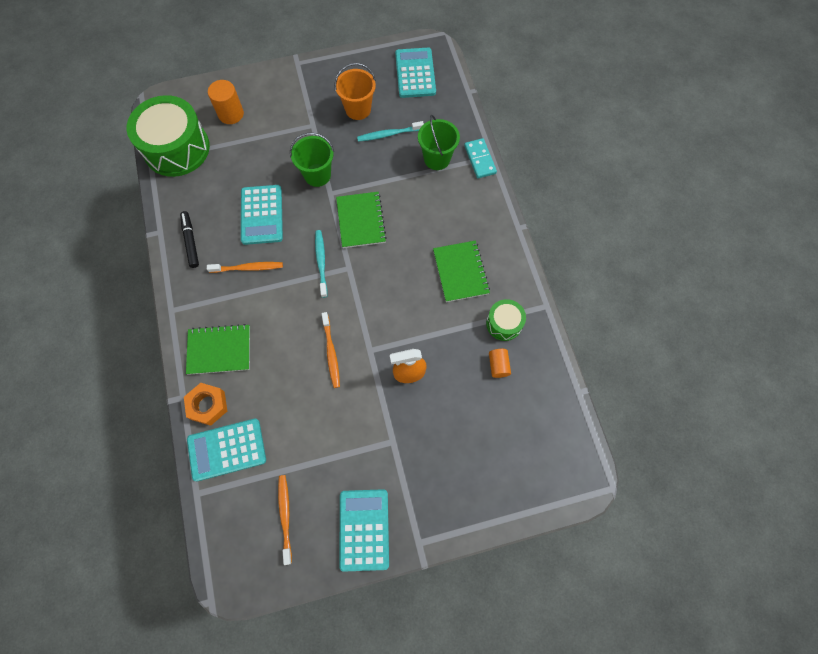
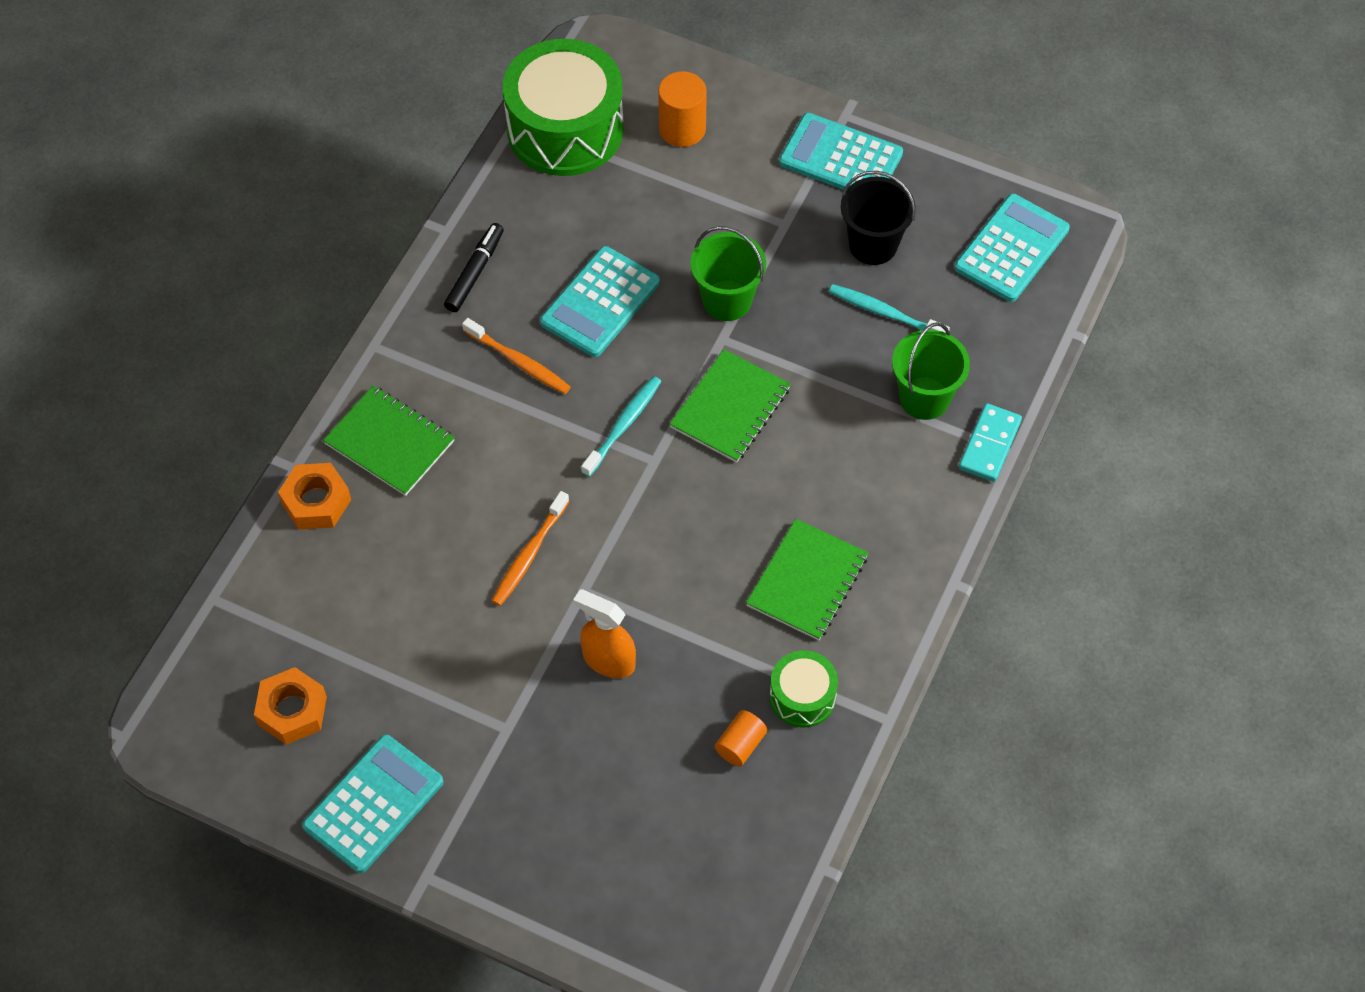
camera: 40 degrees right, 10 degrees down
(227, 449) = (293, 574): turquoise calculator -> turquoise calculator (840, 158)
(285, 517) = (292, 711): orange toothbrush -> orange nut
(358, 109) = (873, 245): orange bucket -> black bucket

